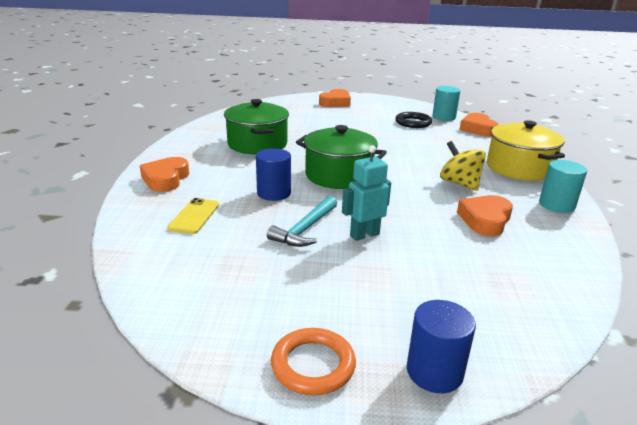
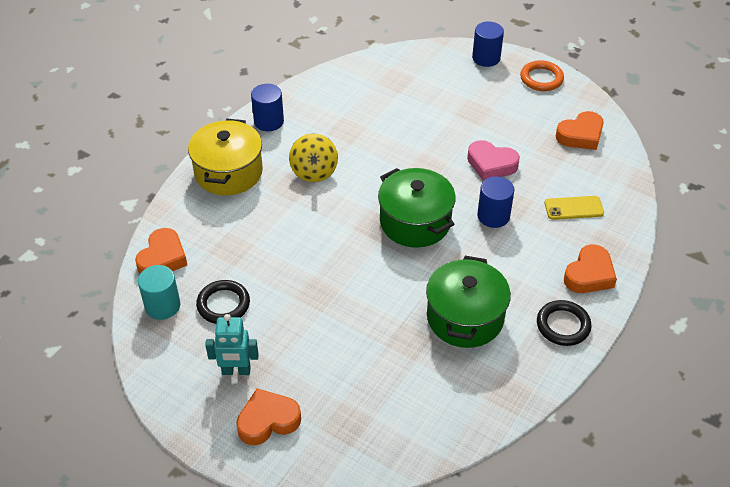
camera: 150 degrees left, 20 degrees up
(181, 153) = (563, 325): none -> black ring
(194, 216) = (573, 208): yellow phone -> yellow phone turned 45 degrees clockwise
(305, 229) = (491, 164): turquoise hammer -> pink heart
(364, 235) = (451, 144): turquoise robot -> turquoise robot (236, 371)
(485, 220) = (346, 127): orange heart -> orange heart (580, 135)
(556, 205) = (269, 121): turquoise cylinder -> blue cylinder

